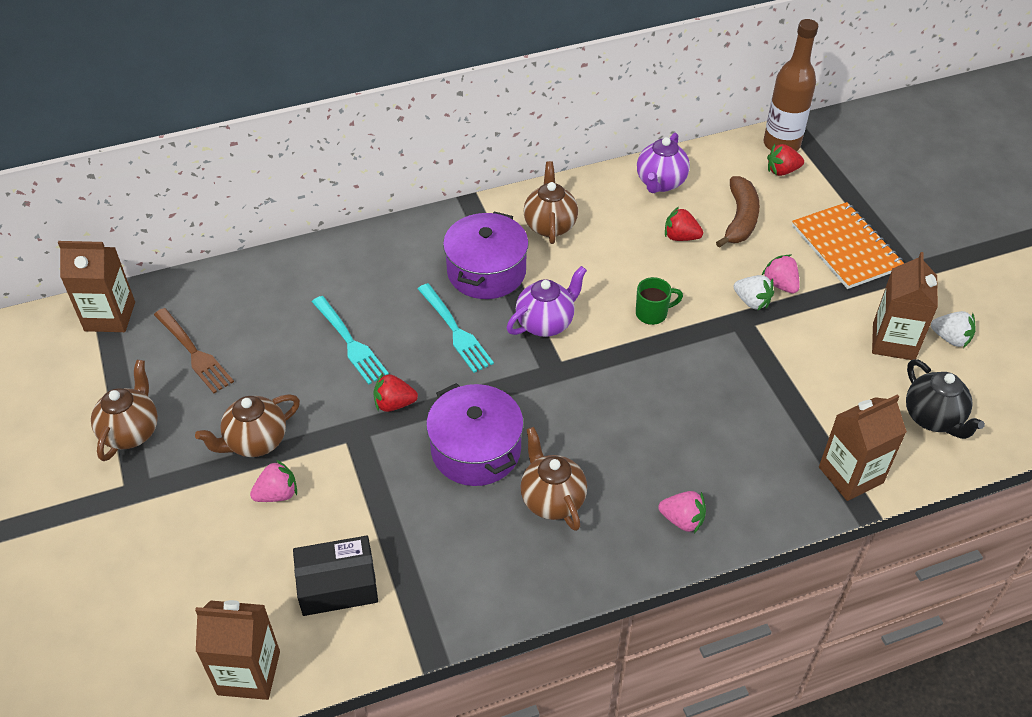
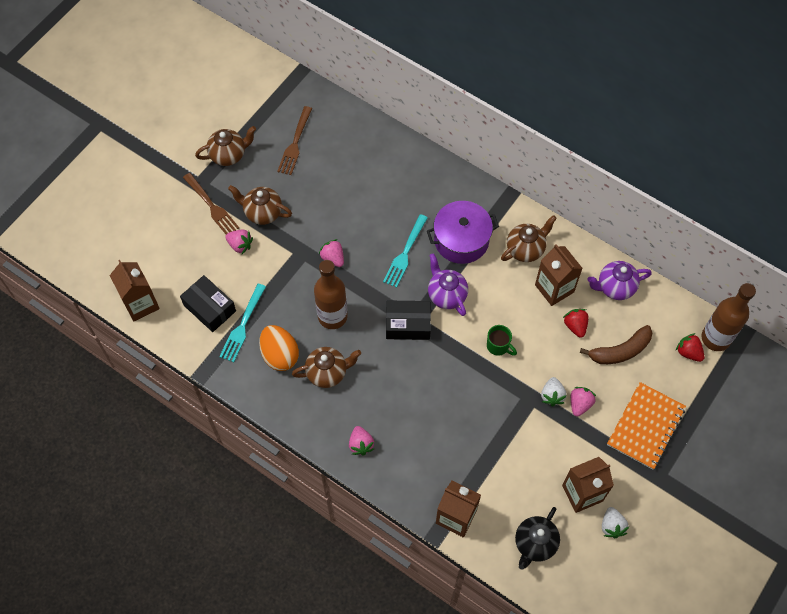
camera: 55 degrees right, 15 degrees up
(110, 316) = (288, 88): brown carton -> brown carton (554, 288)
(185, 494) = (211, 206): none -> brown fork
(349, 342) = (357, 208): turquoise fork -> turquoise fork (243, 325)
(394, 404) = (333, 258): red strawberry -> pink strawberry
(476, 450) = (332, 316): purple pot -> brown bottle
(481, 539) = (280, 355): none -> orange egg
(546, 323) = (446, 295): purple teapot -> purple teapot turned 135 degrees counterclockwise
(552, 500) = (327, 373): brown teapot -> brown teapot turned 45 degrees clockwise
(553, 380) = (408, 324): none -> black box

